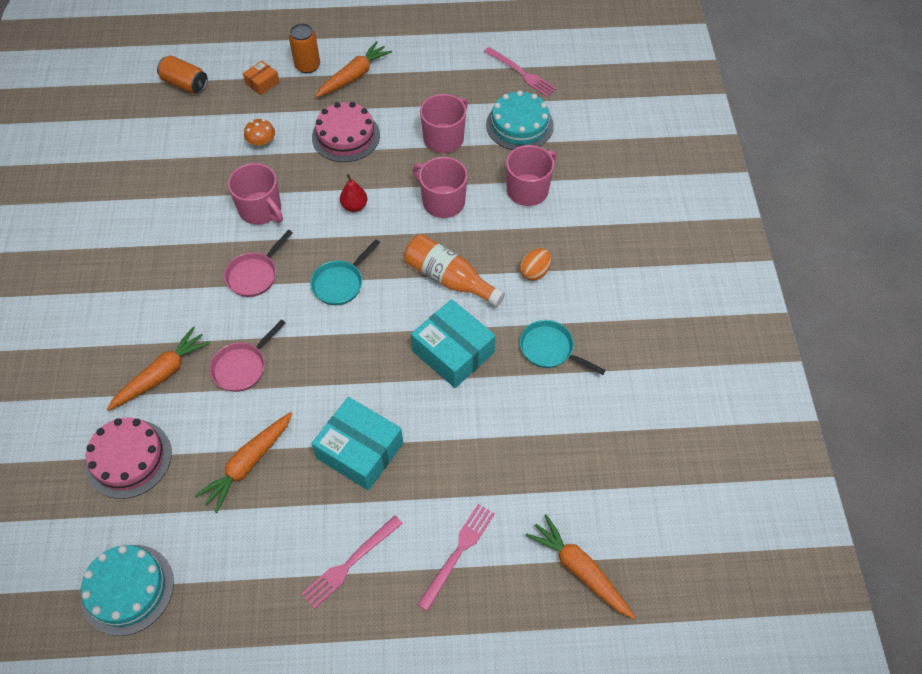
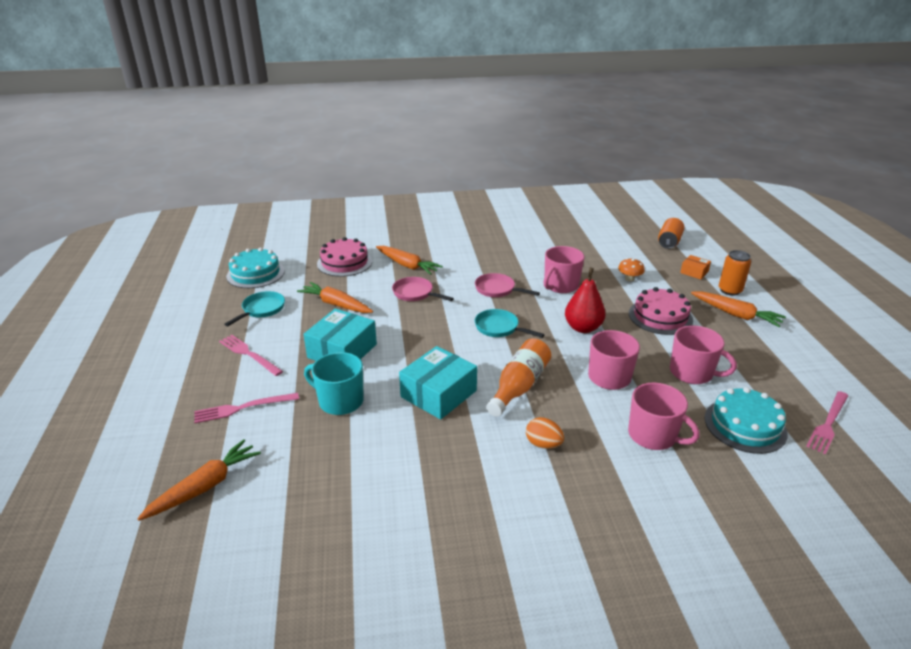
camera: 85 degrees right, 25 degrees down
(354, 206) = (583, 328): red pear -> red pear, size x1.62
(456, 448) = (340, 401): none -> turquoise mug
(458, 553) = (243, 408): pink fork -> pink fork turned 135 degrees clockwise
(550, 349) = (448, 459): turquoise pan -> turquoise pan (261, 310)

